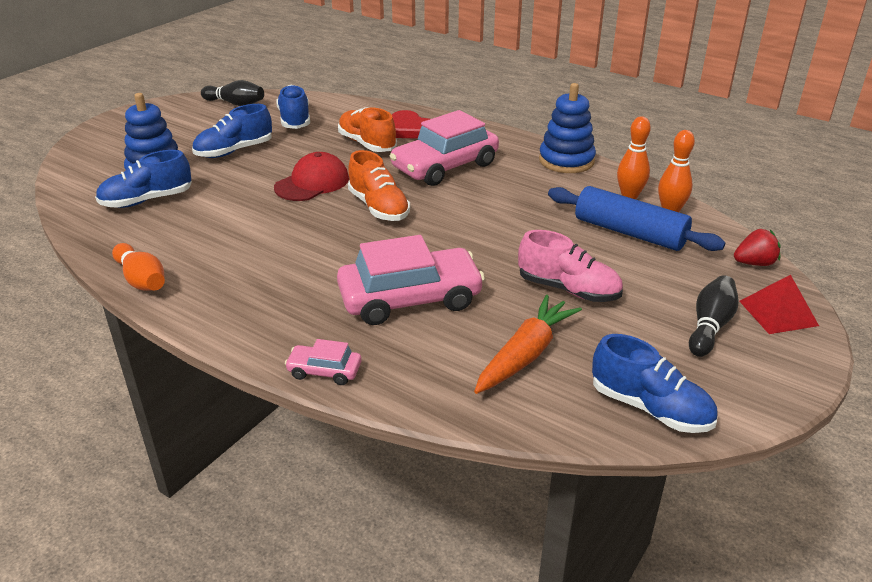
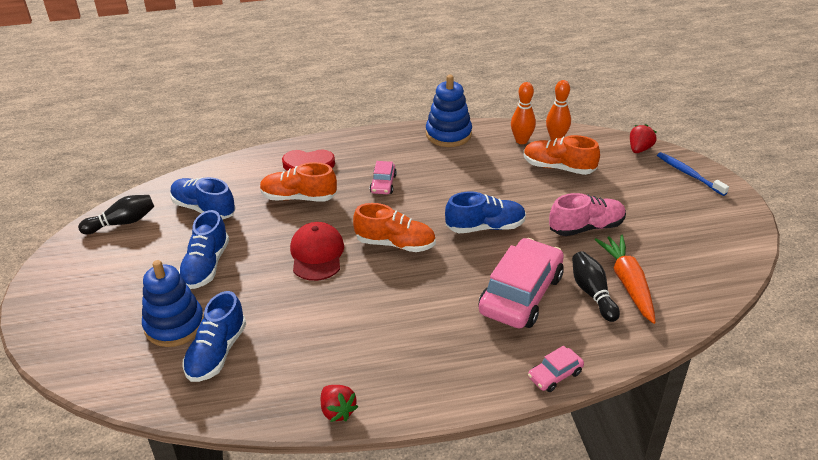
camera: 45 degrees left, 5 degrees up
(142, 280) = (337, 411): orange bowling pin -> red strawberry
(445, 166) = (383, 184): pink car -> pink car, size x0.46
(629, 233) = (558, 167): blue rolling pin -> orange shoe
(650, 408) = (717, 270): blue shoe -> blue shoe (485, 227)
(710, 326) = (675, 203): black bowling pin -> black bowling pin (592, 293)
(778, 313) = (689, 174): red pyramid -> blue toothbrush

